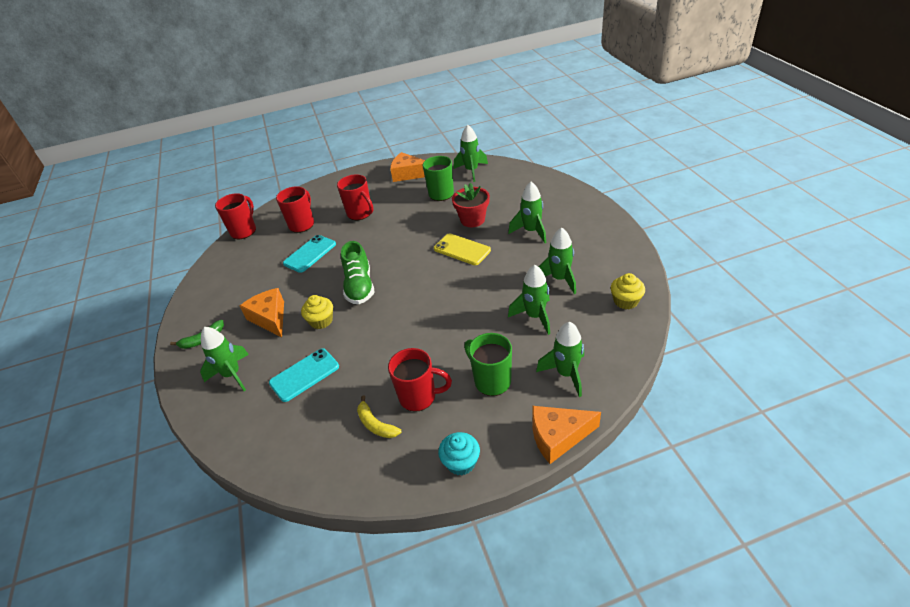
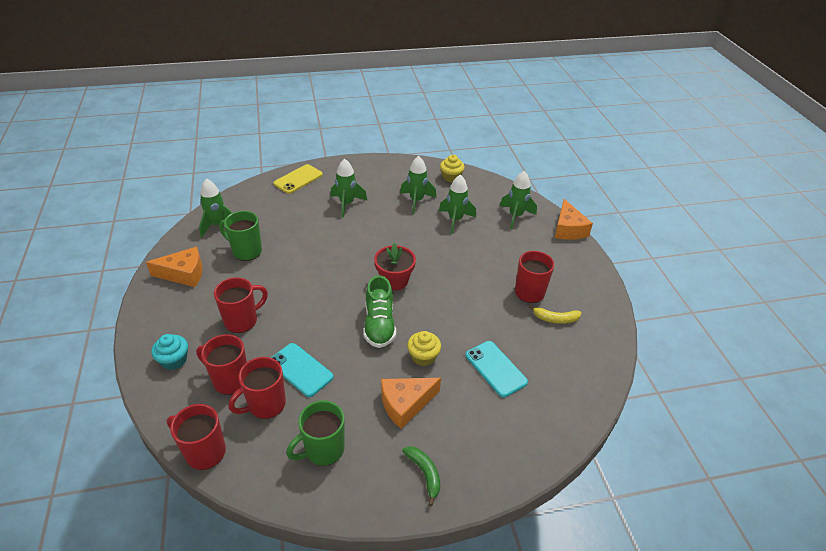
camera: 90 degrees left, 0 degrees up
(232, 375) = (487, 433): green rocket -> none
(278, 246) = (265, 405): none -> red mug
(359, 286) = (379, 325): green shoe -> green shoe turned 90 degrees clockwise
(376, 424) = (555, 319): yellow banana -> yellow banana turned 45 degrees clockwise
(408, 174) = (184, 274): orange cheese -> orange cheese turned 120 degrees counterclockwise
(461, 462) = (589, 275): turquoise cupcake -> turquoise cupcake (174, 360)
(462, 249) = (353, 248): yellow phone -> yellow phone (298, 179)
(472, 220) = (308, 235): red flower pot -> red flower pot (394, 281)
(491, 381) = (517, 251): green mug -> green mug (323, 450)

